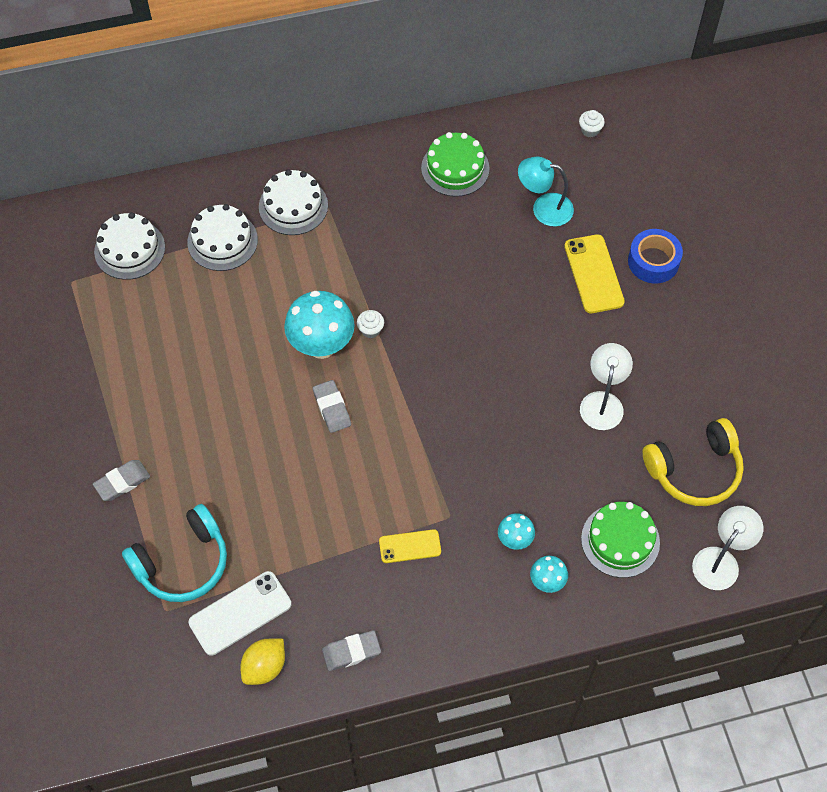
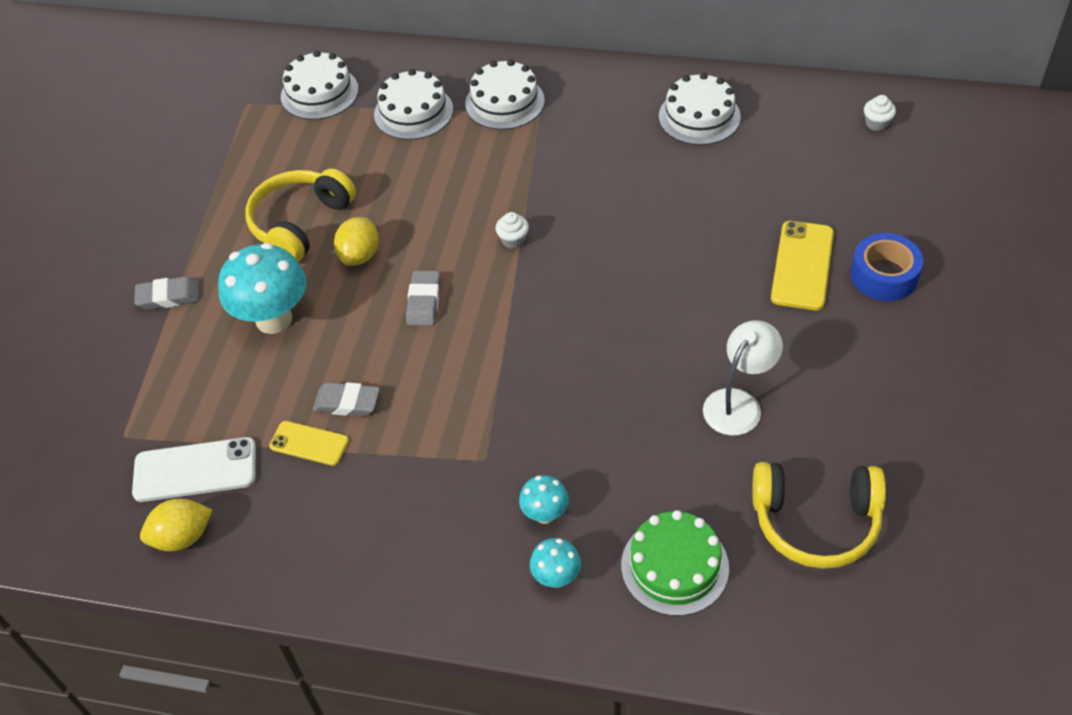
camera: 30 degrees right, 10 degrees down
(182, 562) = (172, 395): turquoise headphones -> none
(191, 377) = (301, 223): none -> yellow headphones
(257, 387) = (360, 255): none -> yellow lemon
(321, 345) = (451, 238): turquoise mushroom -> turquoise mushroom (274, 319)
(351, 652) = (284, 561): grey eraser -> grey eraser (347, 403)
(410, 546) = (420, 473): yellow phone -> yellow phone (309, 443)
(455, 168) = (699, 116): green cake -> white cake
(544, 208) = (779, 183): turquoise lamp -> none
(720, 560) = (795, 643): white lamp -> none

